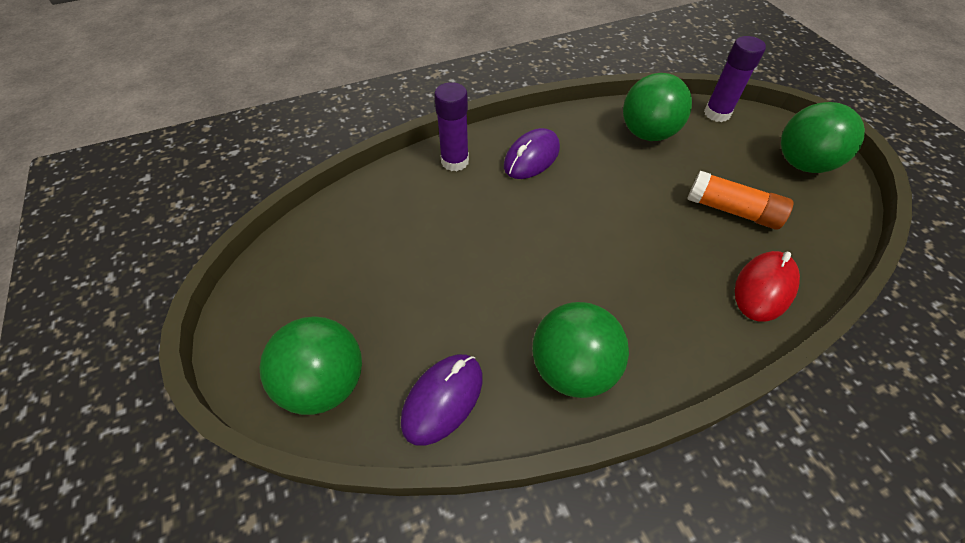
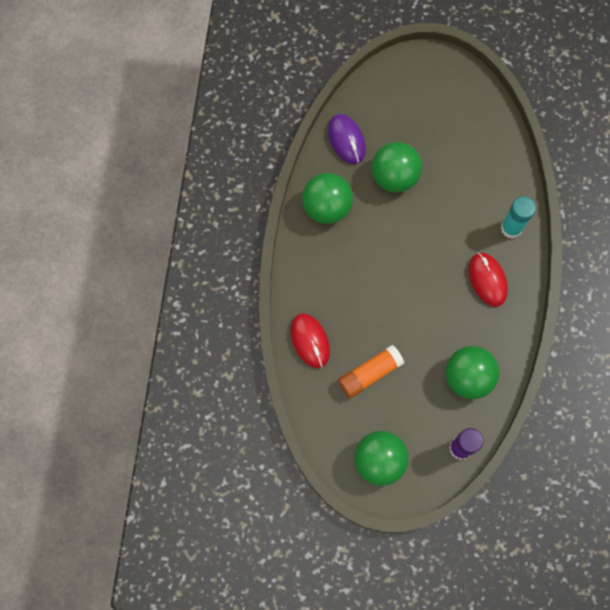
camera: 120 degrees right, 20 degrees up
(325, 382) = (386, 93): green ball -> green ball (394, 176)
(455, 161) = (511, 228): purple glue stick -> turquoise glue stick
(531, 157) = (487, 280): purple mouse -> red mouse

